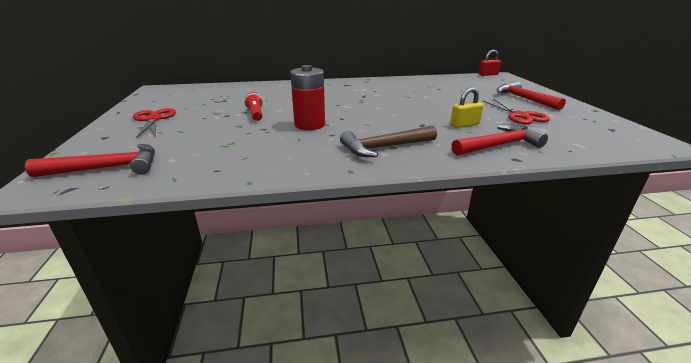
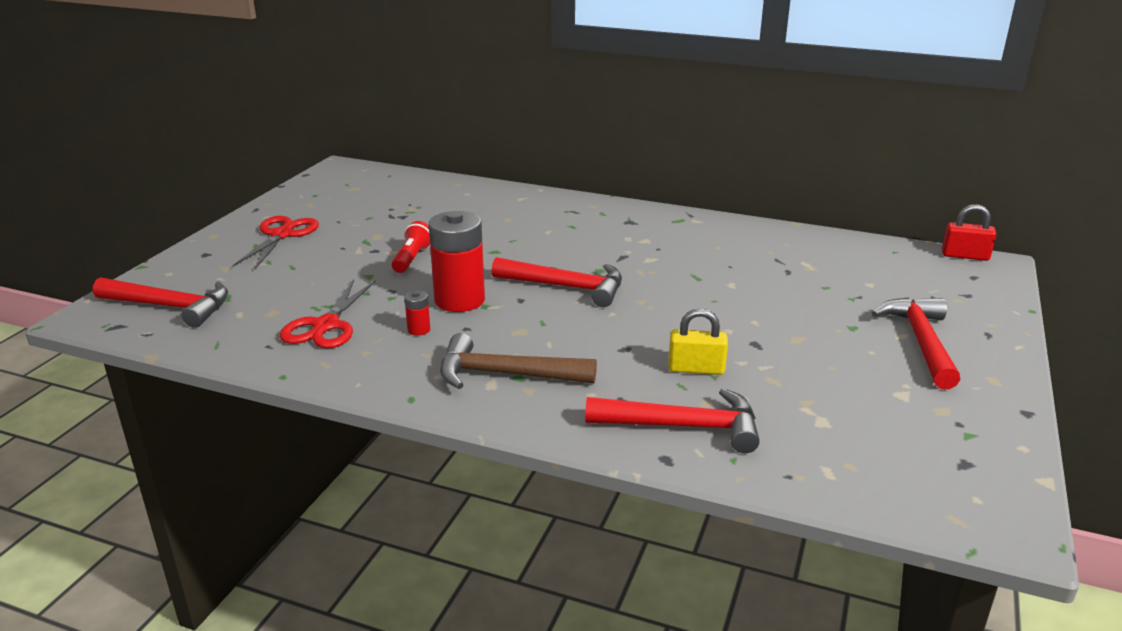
camera: 30 degrees right, 0 degrees up
(306, 141) = (419, 330): none -> red battery
(356, 110) = (566, 287): none -> red hammer
(520, 116) = (833, 380): red scissors -> red scissors (326, 325)

